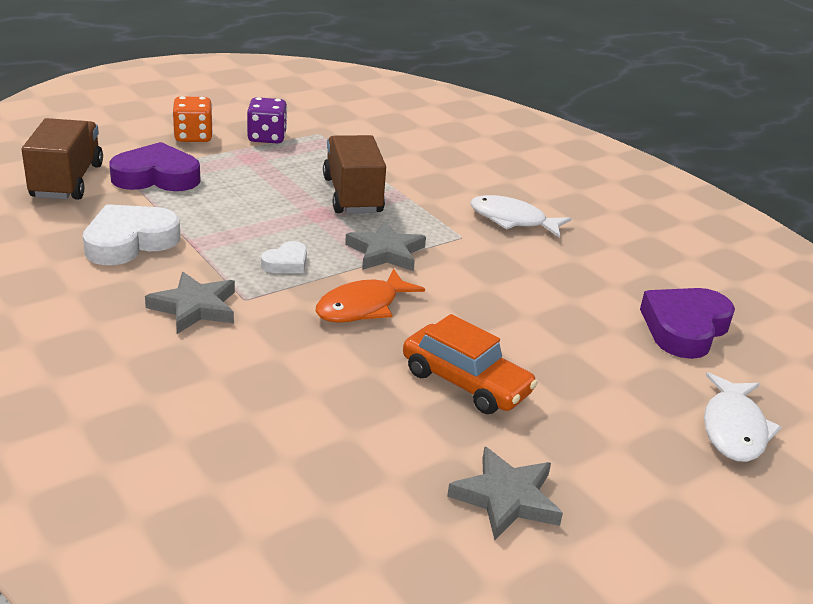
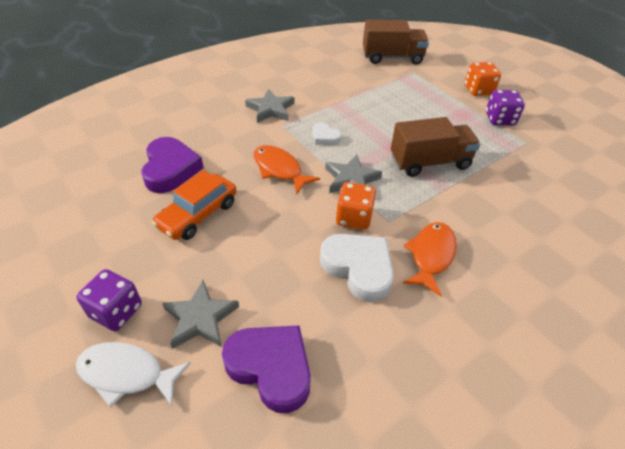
camera: 90 degrees right, 15 degrees up
(130, 242) = (333, 83): white heart -> white heart (358, 268)
(156, 177) = (413, 83): purple heart -> purple heart (170, 169)
(459, 258) = (354, 218): none -> orange dice
(506, 498) = (89, 227): grey star -> grey star (200, 318)
(512, 220) = (431, 255): white fish -> orange fish
(655, 447) = (116, 311): none -> purple dice

